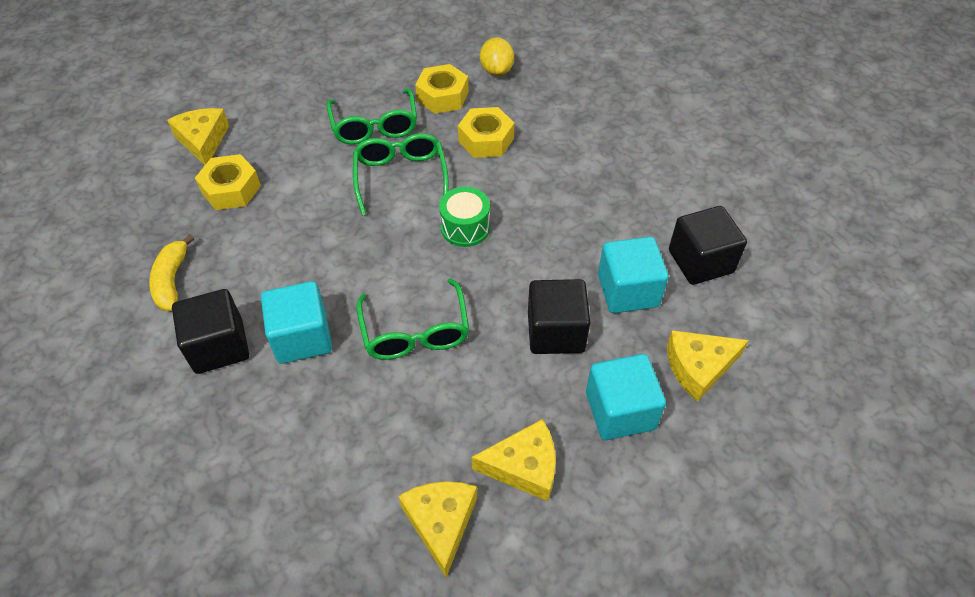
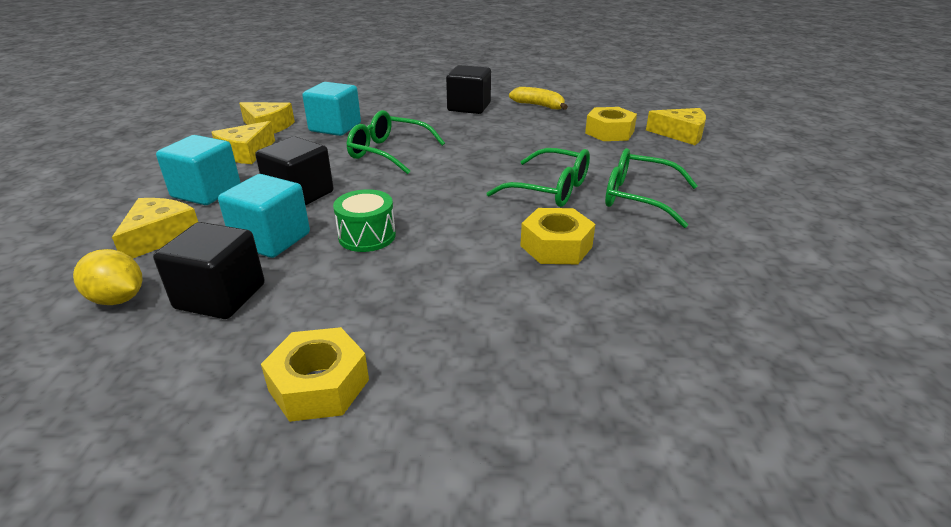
camera: 125 degrees right, 20 degrees down
(302, 337) = (440, 125): turquoise cube -> turquoise cube (335, 127)
(442, 96) = (660, 247): yellow nut -> yellow nut (319, 385)
(465, 227) = (452, 196): green drum -> green drum (367, 236)
(496, 70) = (689, 304): yellow lemon -> yellow lemon (118, 299)

